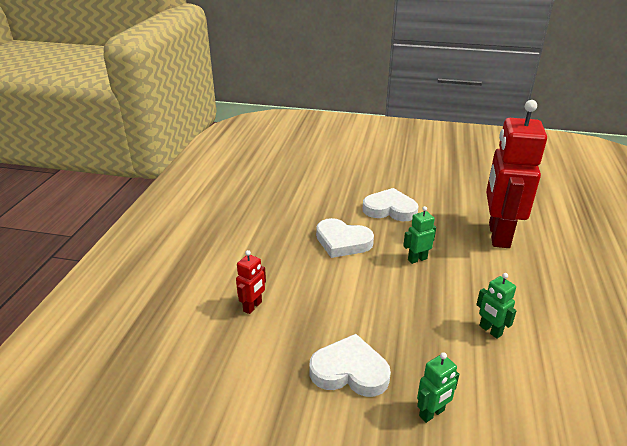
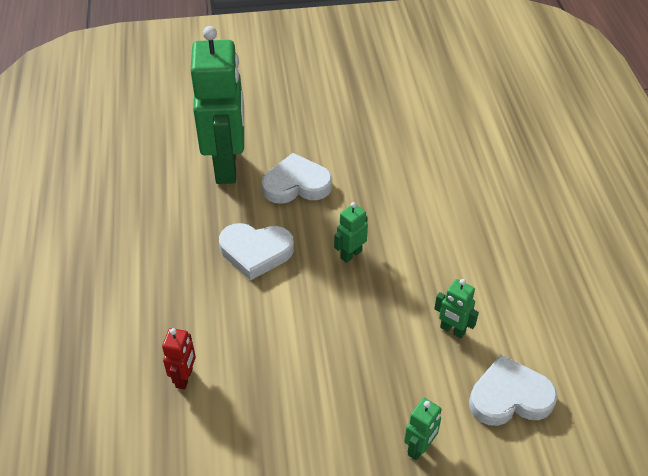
camera: 20 degrees left, 15 degrees up
(342, 190) = (227, 166): none -> green robot
(350, 371) = (323, 426): white heart -> white heart (509, 397)
(498, 235) = (432, 193): red robot -> none

